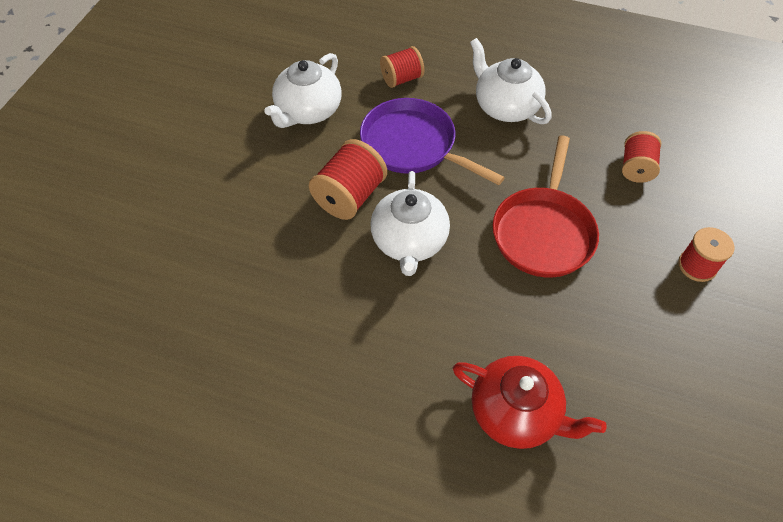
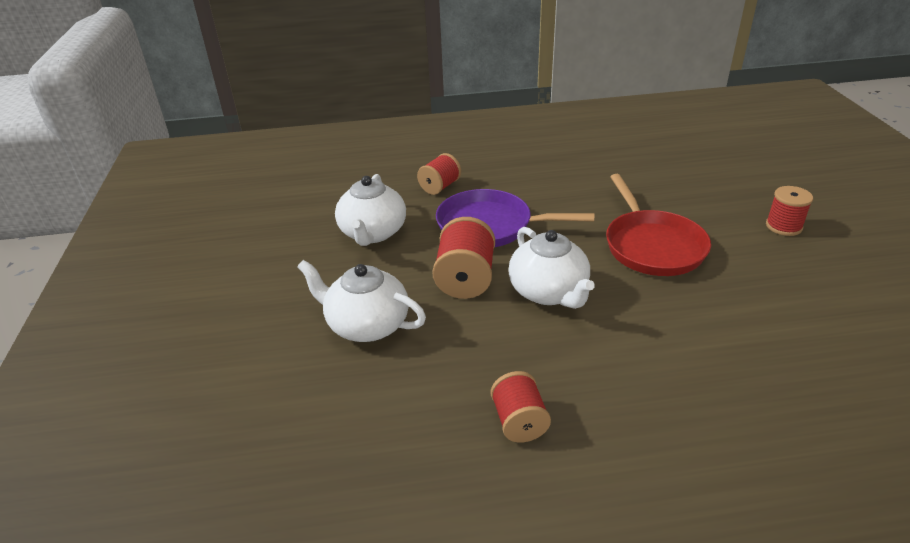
camera: 25 degrees left, 20 degrees down
(505, 106) = (543, 178): white teapot -> white teapot (366, 325)
(516, 413) = (758, 378): red teapot -> none
(636, 168) = (679, 184): red spool -> red spool (519, 422)

